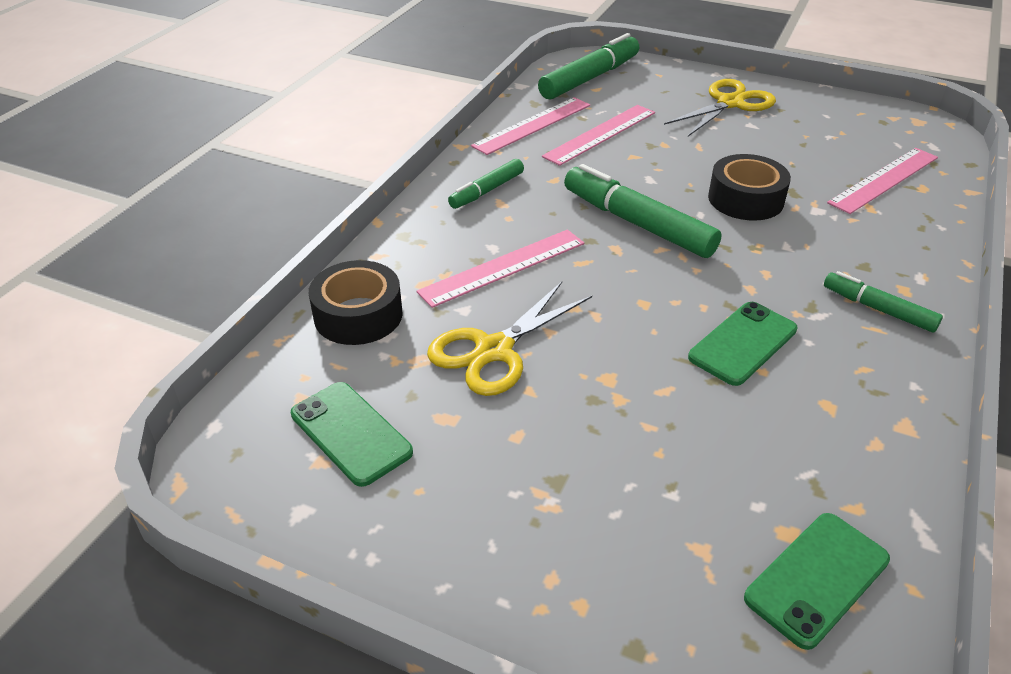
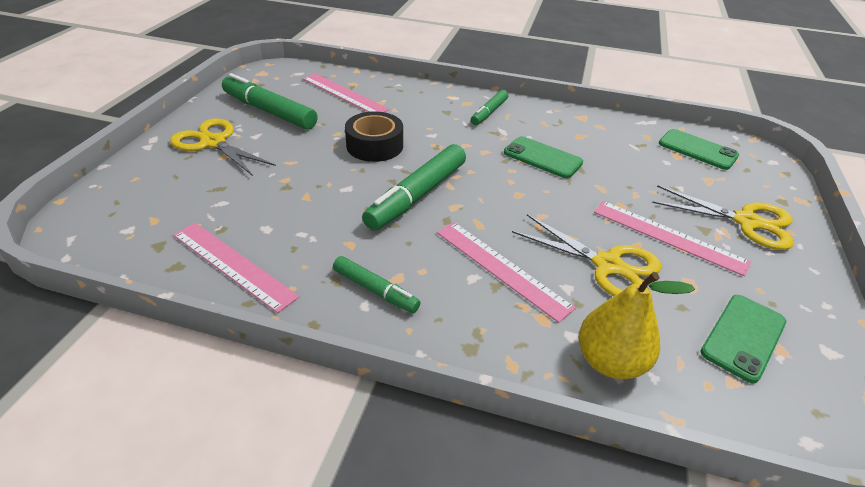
camera: 100 degrees left, 0 degrees up
(358, 315) = (610, 361): black tape -> yellow pear
(572, 549) = (746, 221): none -> yellow scissors
(589, 78) = (124, 225): green marker -> green marker (269, 111)
(600, 134) = (261, 216): pink ruler -> pink ruler (668, 236)

